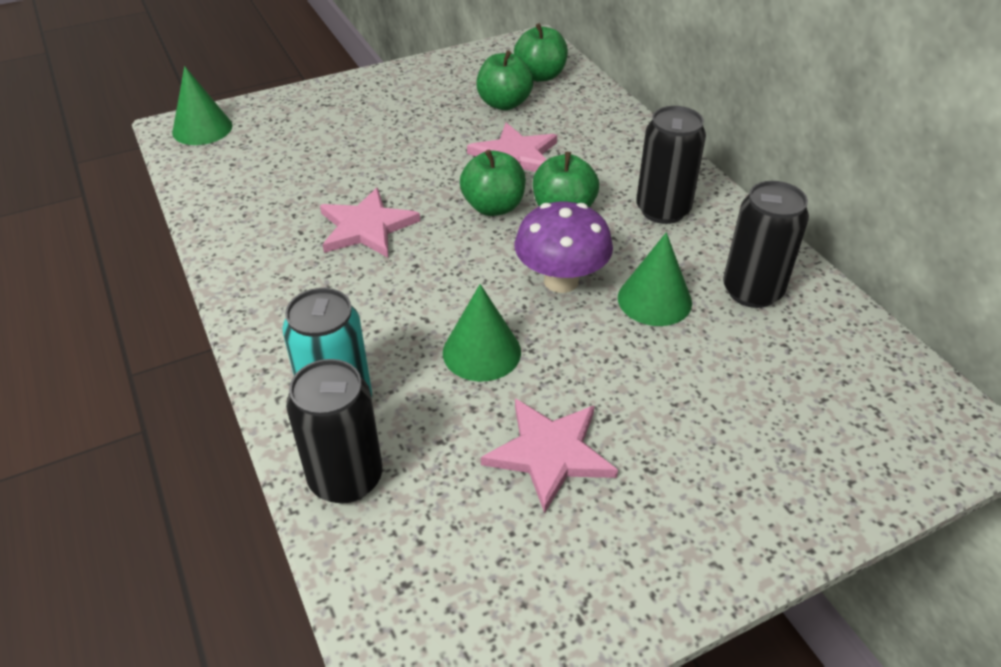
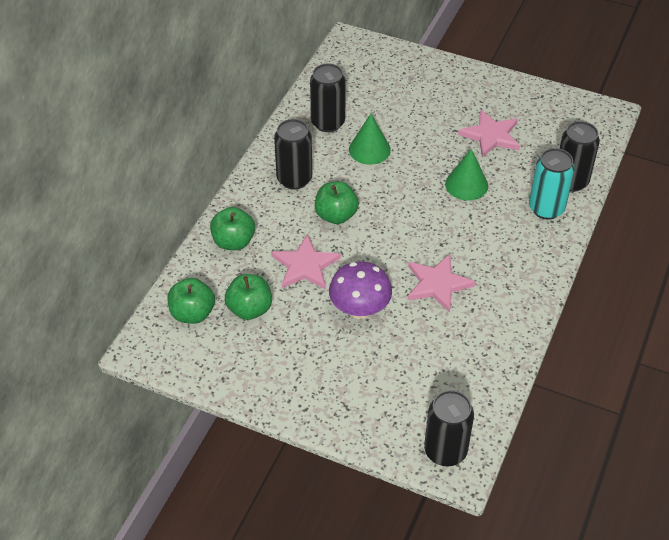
camera: 130 degrees left, 5 degrees up
(202, 129) = (445, 451): green cone -> black can
(493, 207) = (363, 245): green apple -> green apple (233, 242)
(561, 281) = (392, 186): purple mushroom -> purple mushroom (359, 309)

